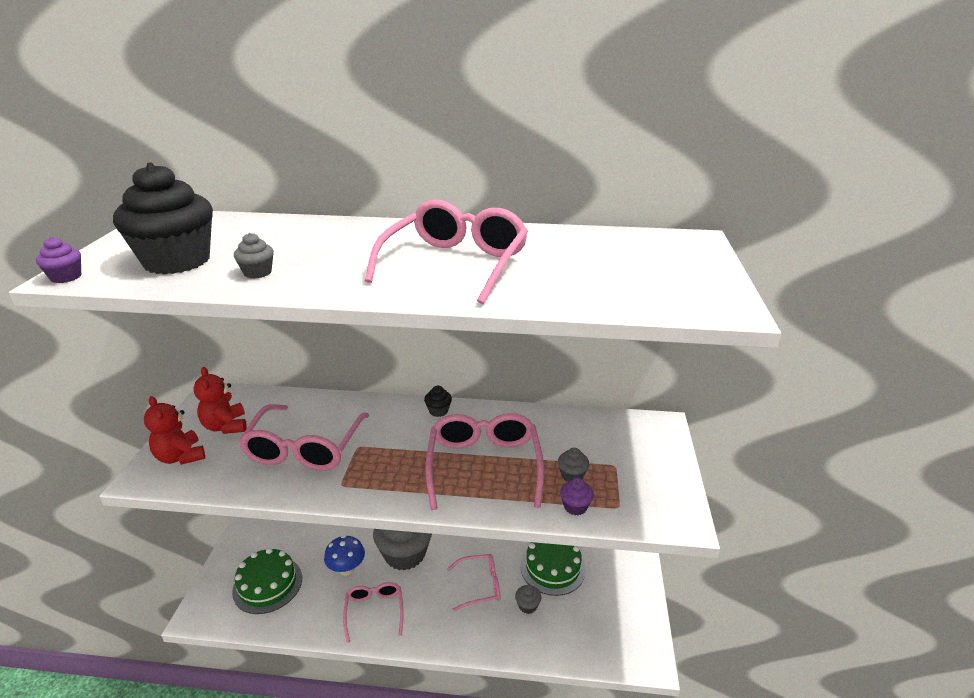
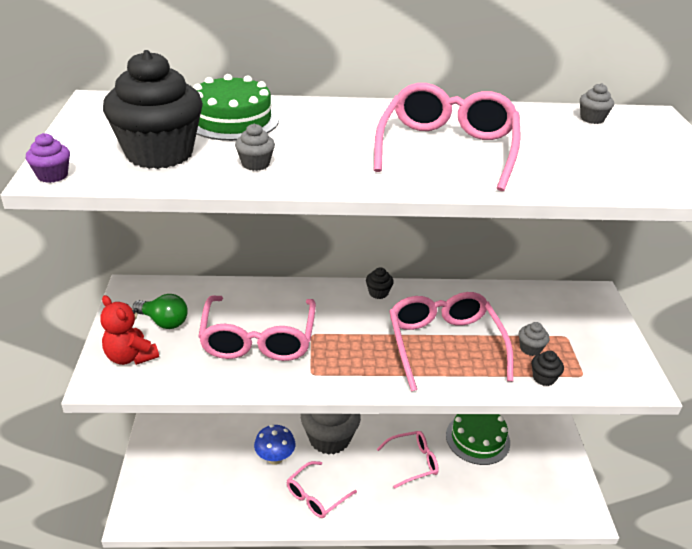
camera: 10 degrees left, 5 degrees up
(225, 426) = (164, 322): red teddy bear -> green light bulb
(267, 584) = (197, 480): green cake -> green cake (232, 120)
(374, 611) = (316, 496): pink glasses -> pink glasses turned 120 degrees counterclockwise
(527, 606) = (463, 477): grey cupcake -> grey cupcake (592, 119)
(575, 506) = (543, 378): purple cupcake -> black cupcake

